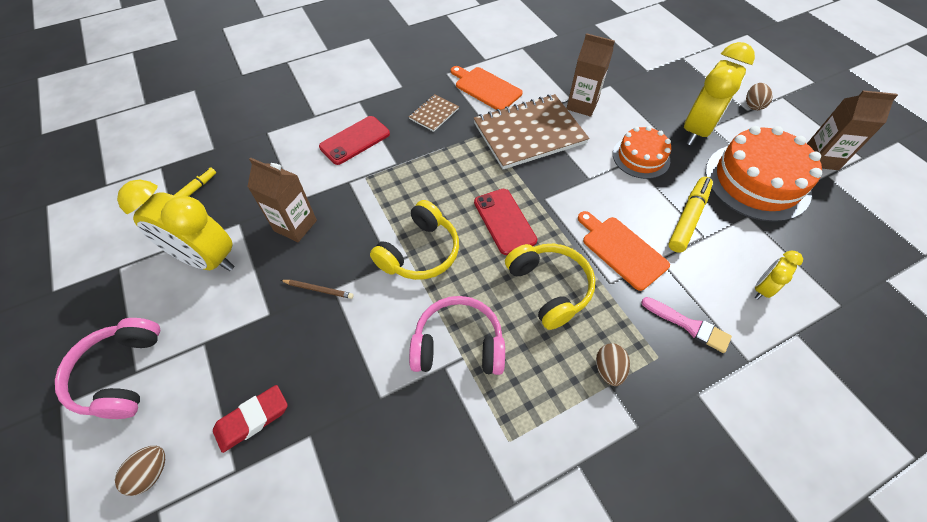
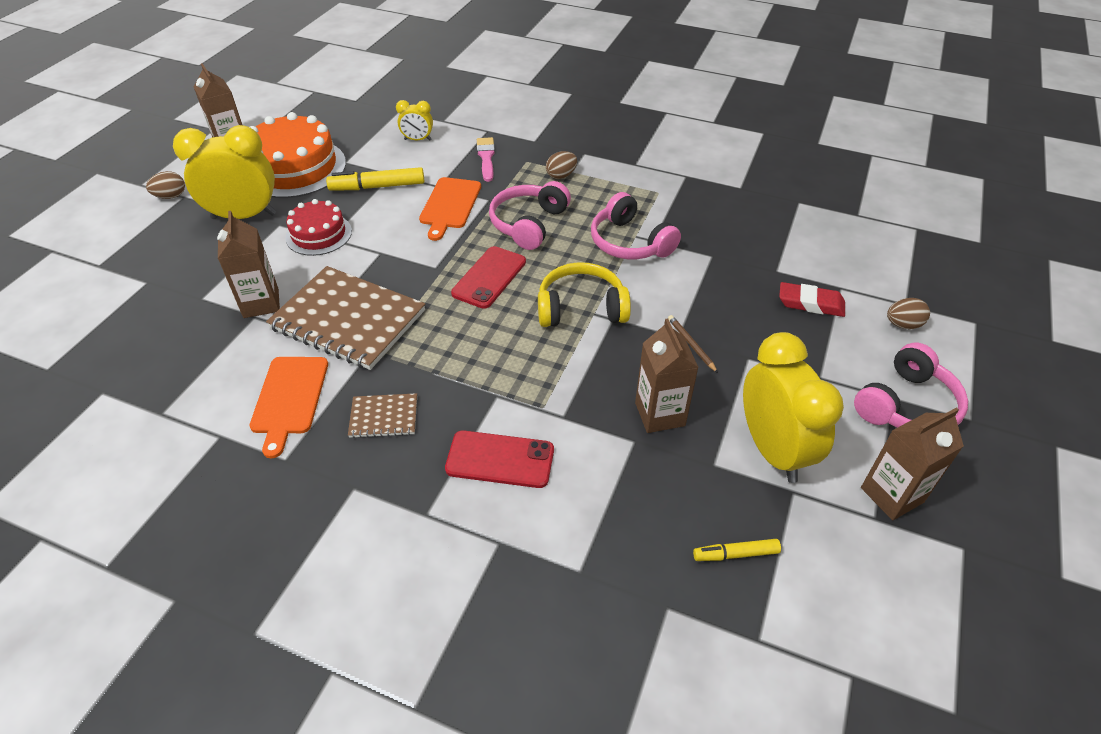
camera: 130 degrees left, 10 degrees down
(111, 290) = (892, 495): none -> brown carton
(549, 288) = (529, 224): yellow headphones -> pink headphones
(641, 157) = (318, 234): orange cake -> red cake

